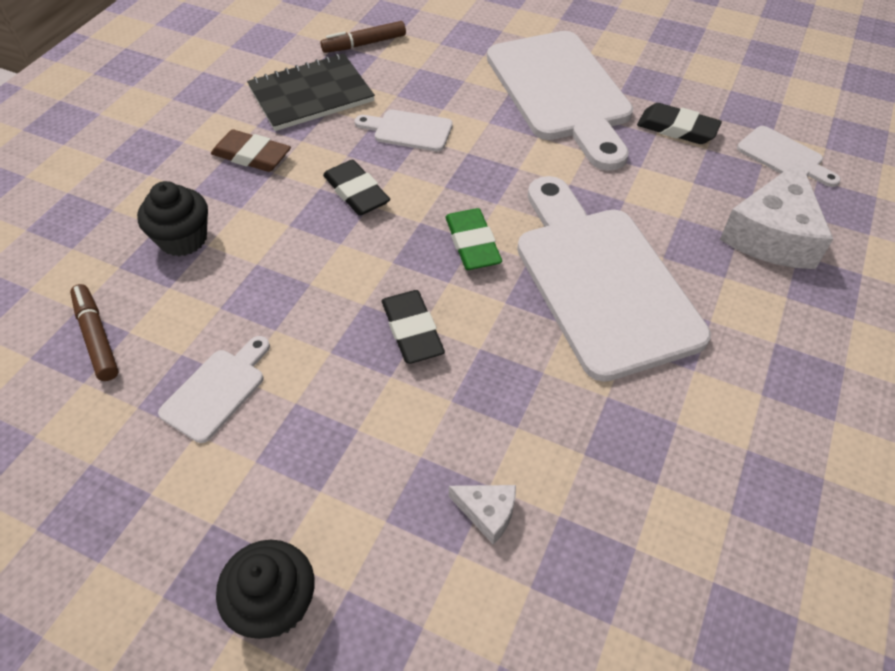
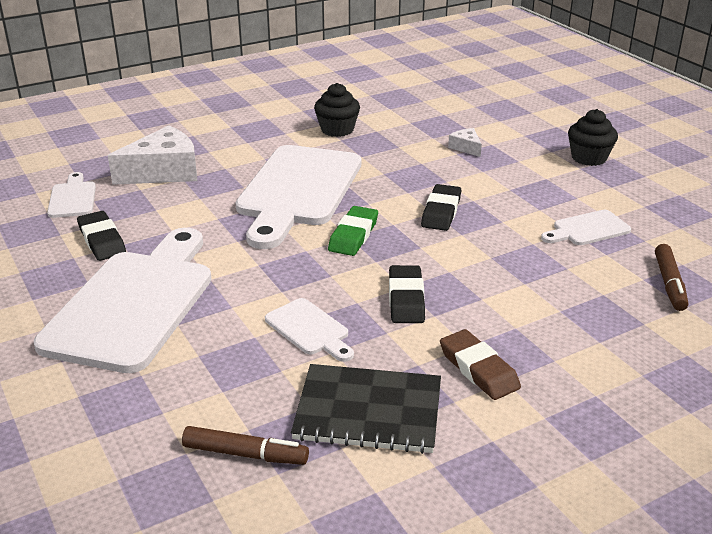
camera: 145 degrees left, 20 degrees down
(183, 239) = (579, 322): black cupcake -> black cupcake (337, 130)

